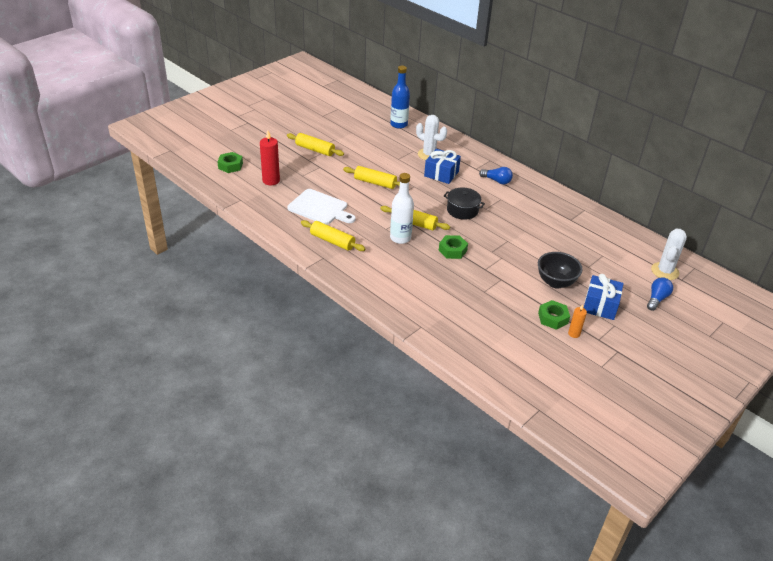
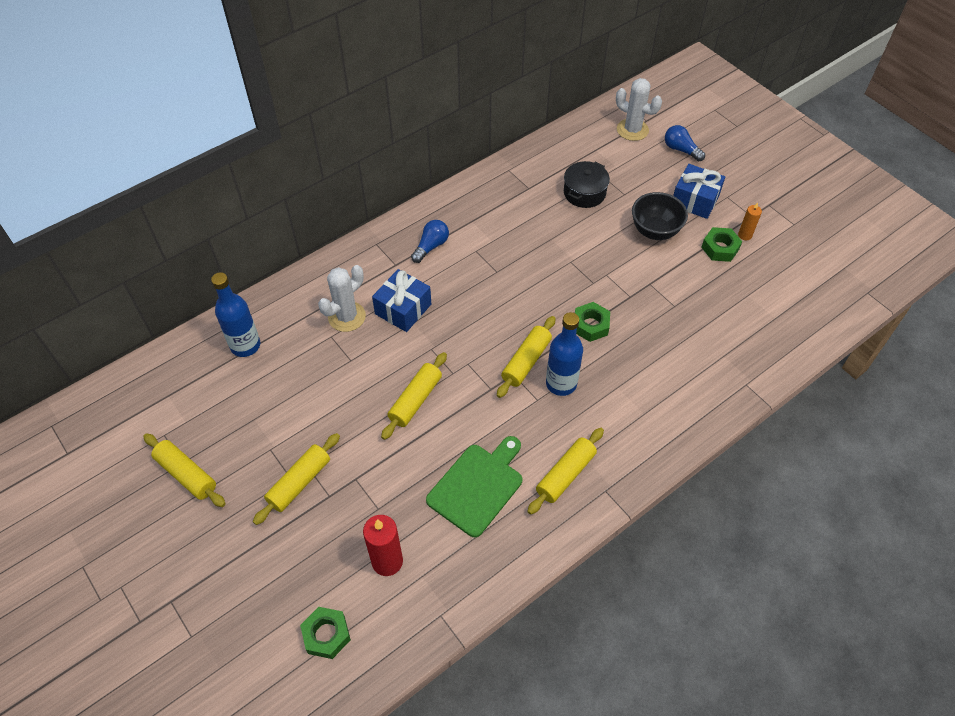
camera: 80 degrees left, 15 degrees up
(315, 117) = (186, 474): none -> yellow rolling pin
(320, 208) = (477, 486): white cutting board -> green cutting board
(400, 238) = (561, 383): white bottle -> blue bottle
(462, 210) = (499, 299): black pot -> black pot (584, 193)

